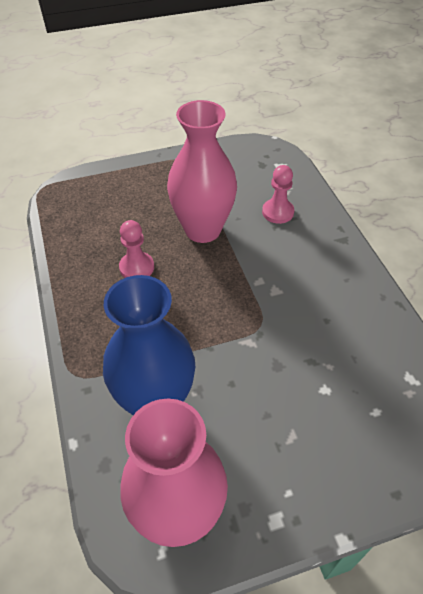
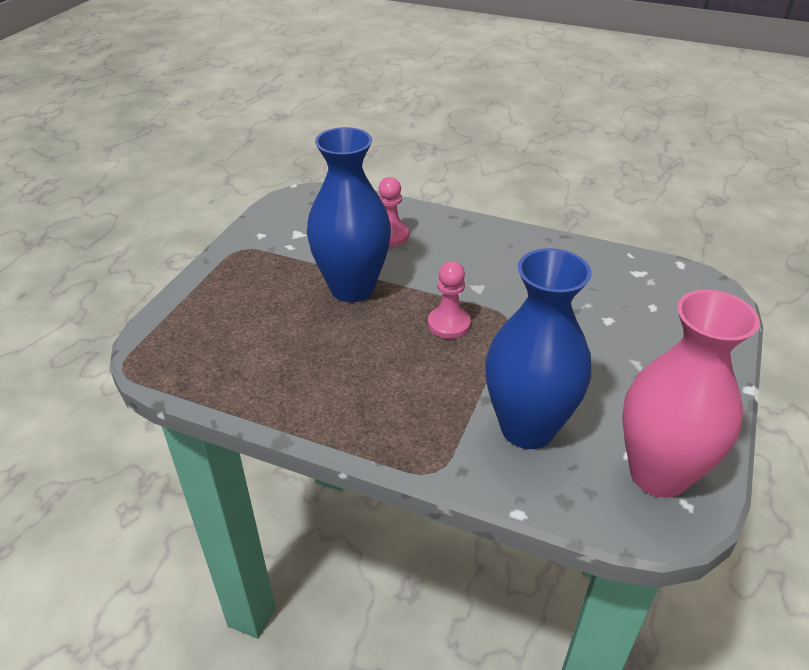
camera: 50 degrees left, 10 degrees down
(137, 267) = (344, 355): pink pawn -> pink pawn (449, 324)
(202, 230) = (352, 288): pink vase -> blue vase

